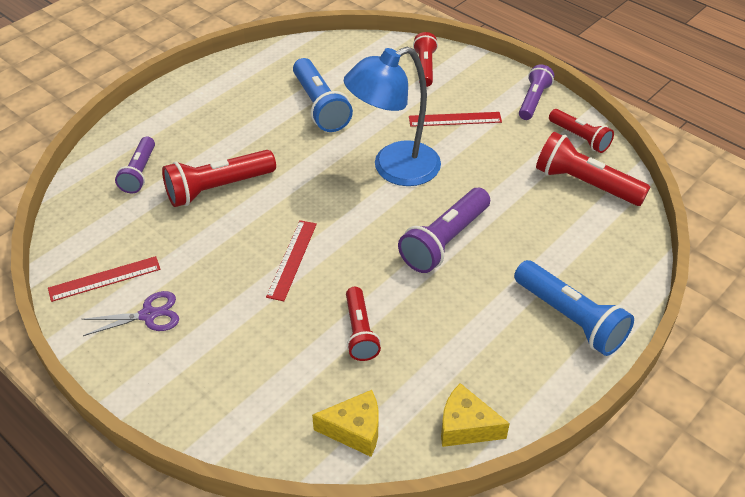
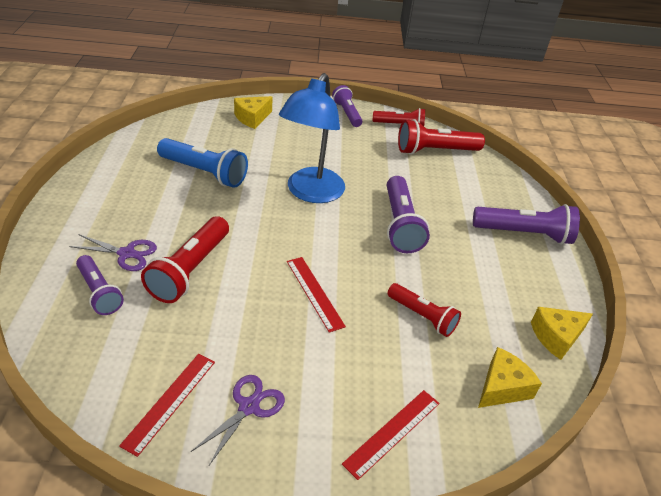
camera: 45 degrees left, 5 degrees down
(187, 151) = (126, 253): none -> purple scissors
(425, 67) = (252, 118): red flashlight -> yellow cheese
(455, 119) = (312, 144): red ruler -> red ruler (393, 432)
(570, 318) = (524, 234): blue flashlight -> purple flashlight

